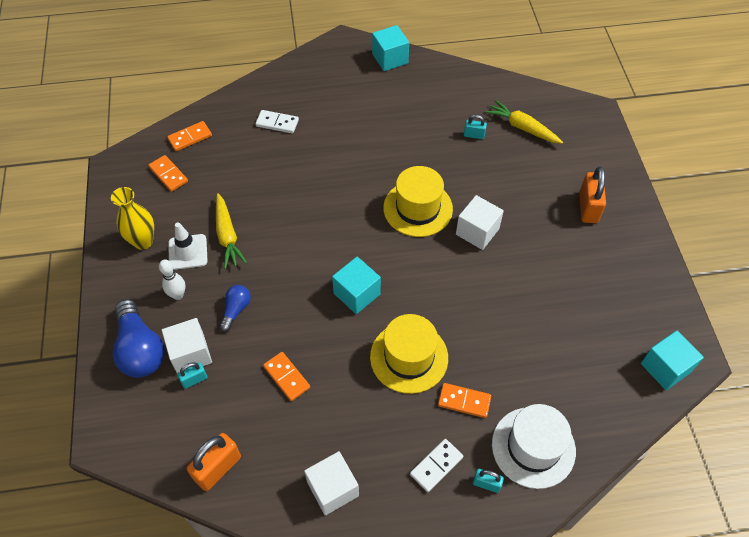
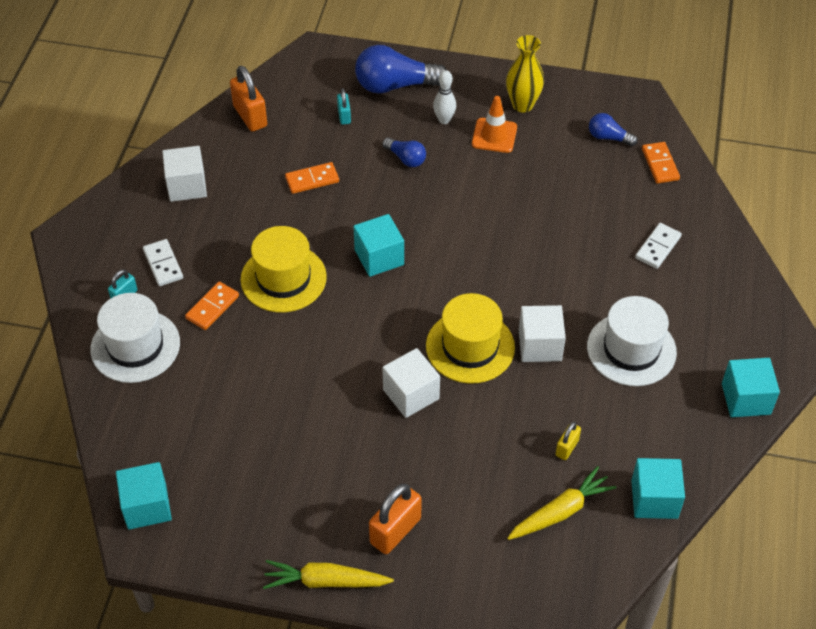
camera: 110 degrees right, 5 degrees down
(168, 174) = (608, 137): orange domino -> blue light bulb
(188, 252) = (494, 135): white traffic cone -> orange traffic cone
(190, 354) = (373, 118): white cube -> white cube (540, 345)
(227, 235) = (502, 170): yellow carrot -> yellow carrot (326, 581)
(377, 119) = (631, 349): none -> white hat
(474, 135) = (567, 448): turquoise padlock -> yellow padlock
(487, 86) = (654, 499): none -> turquoise cube
(588, 207) = (395, 531): orange padlock -> orange padlock turned 75 degrees counterclockwise

